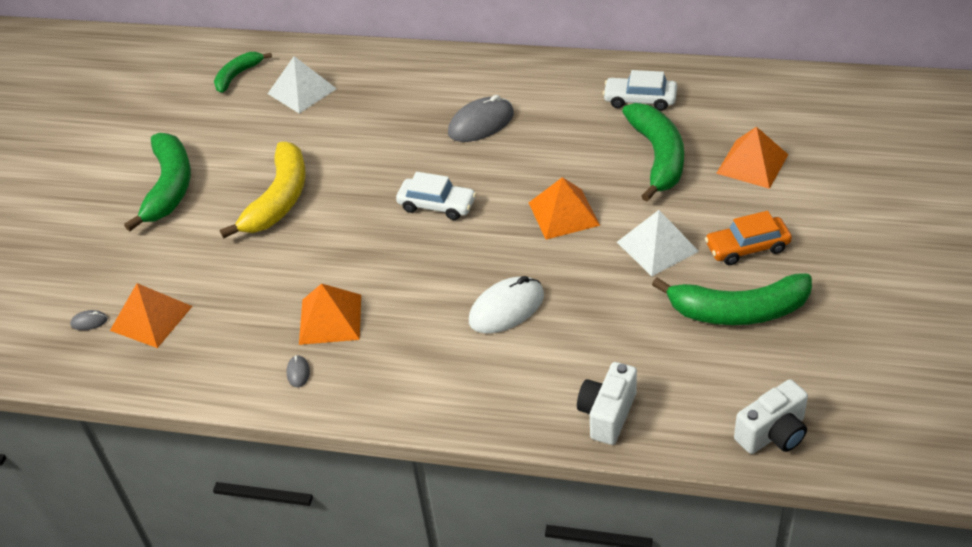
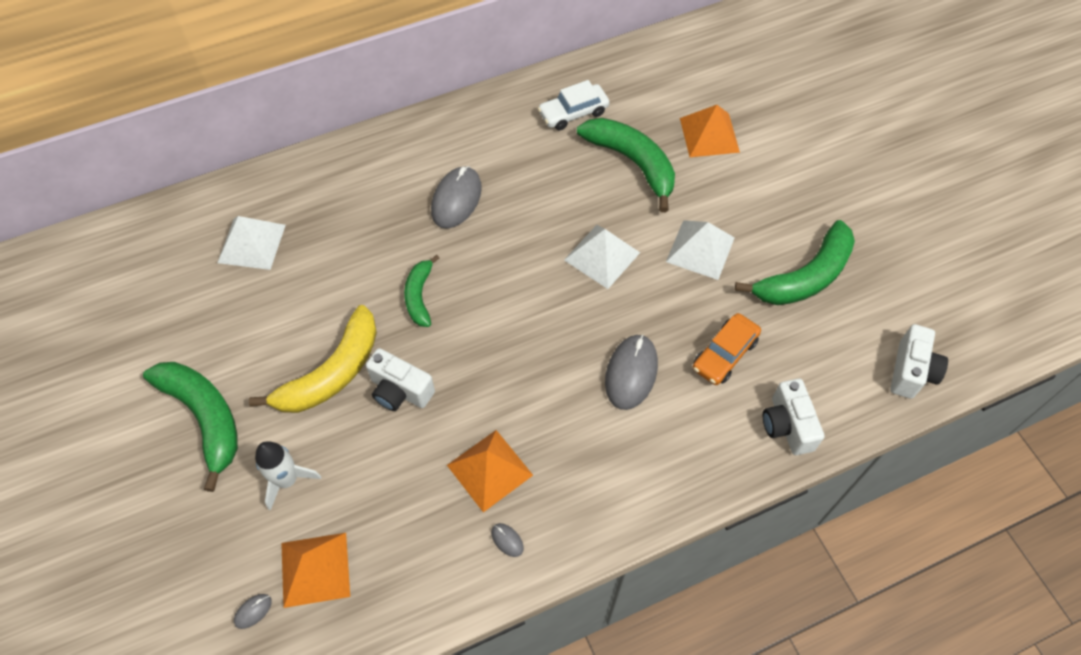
camera: 40 degrees left, 15 degrees up
(185, 253) = (287, 480): none -> white rocket
(237, 76) = (166, 257): green banana -> green banana (419, 296)
(279, 199) = (332, 373): yellow banana -> yellow banana turned 60 degrees clockwise
(315, 234) = (400, 391): none -> white camera
(437, 205) = (487, 303): white car -> none
(506, 308) = (631, 373): white mouse -> grey mouse
(563, 213) = (602, 256): orange pyramid -> white pyramid
(747, 247) = (766, 215): orange car -> orange car (724, 354)

